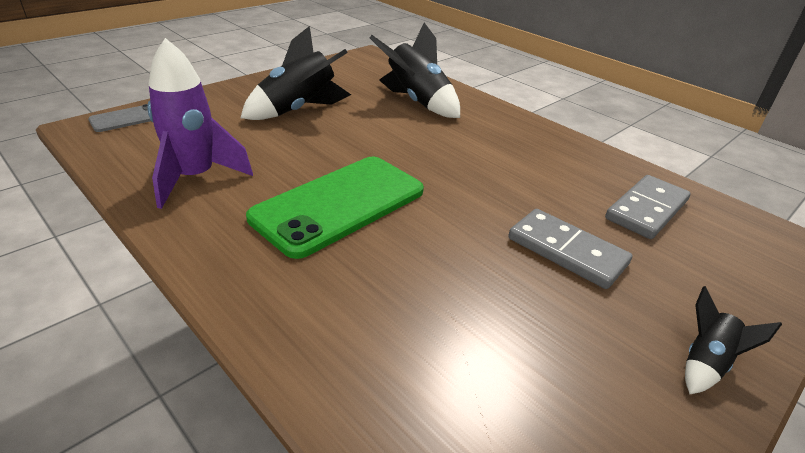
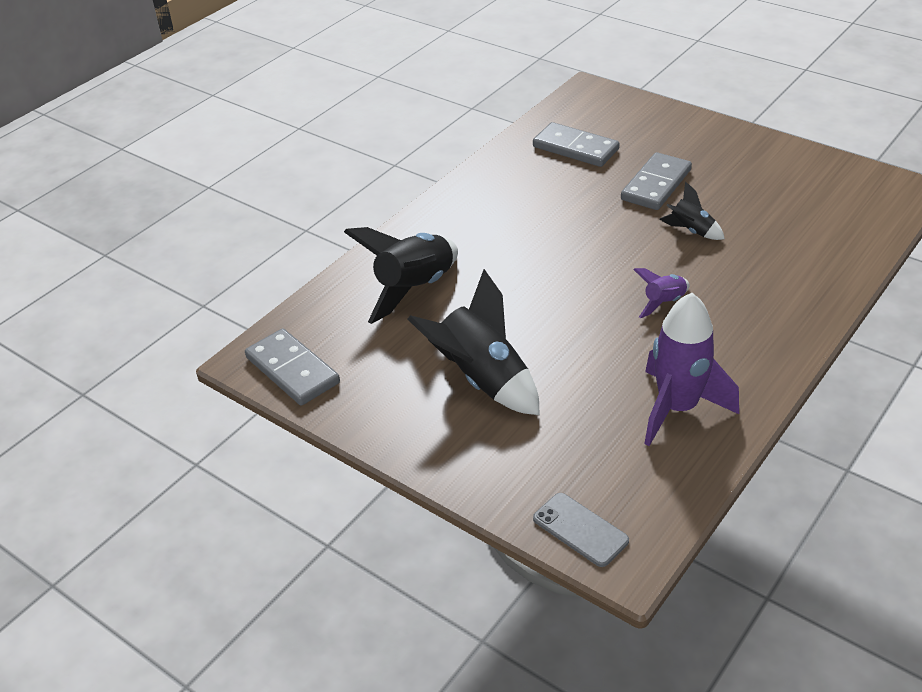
camera: 95 degrees left, 5 degrees up
(339, 204) = (664, 303): green phone -> purple rocket
(352, 62) = (292, 370): none -> grey domino
(705, 363) = (732, 140): black rocket -> black rocket (691, 231)

